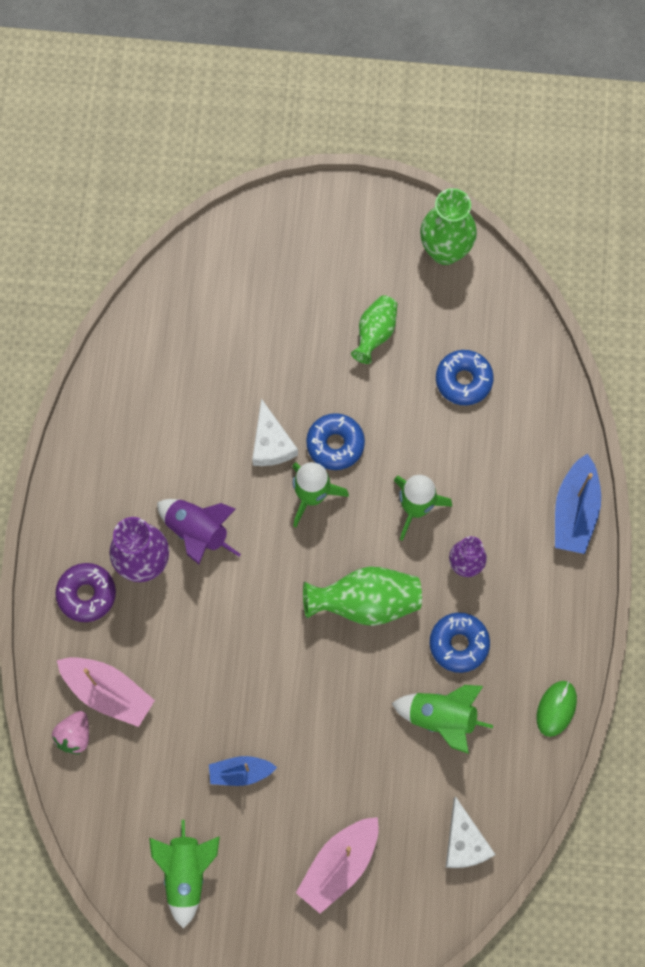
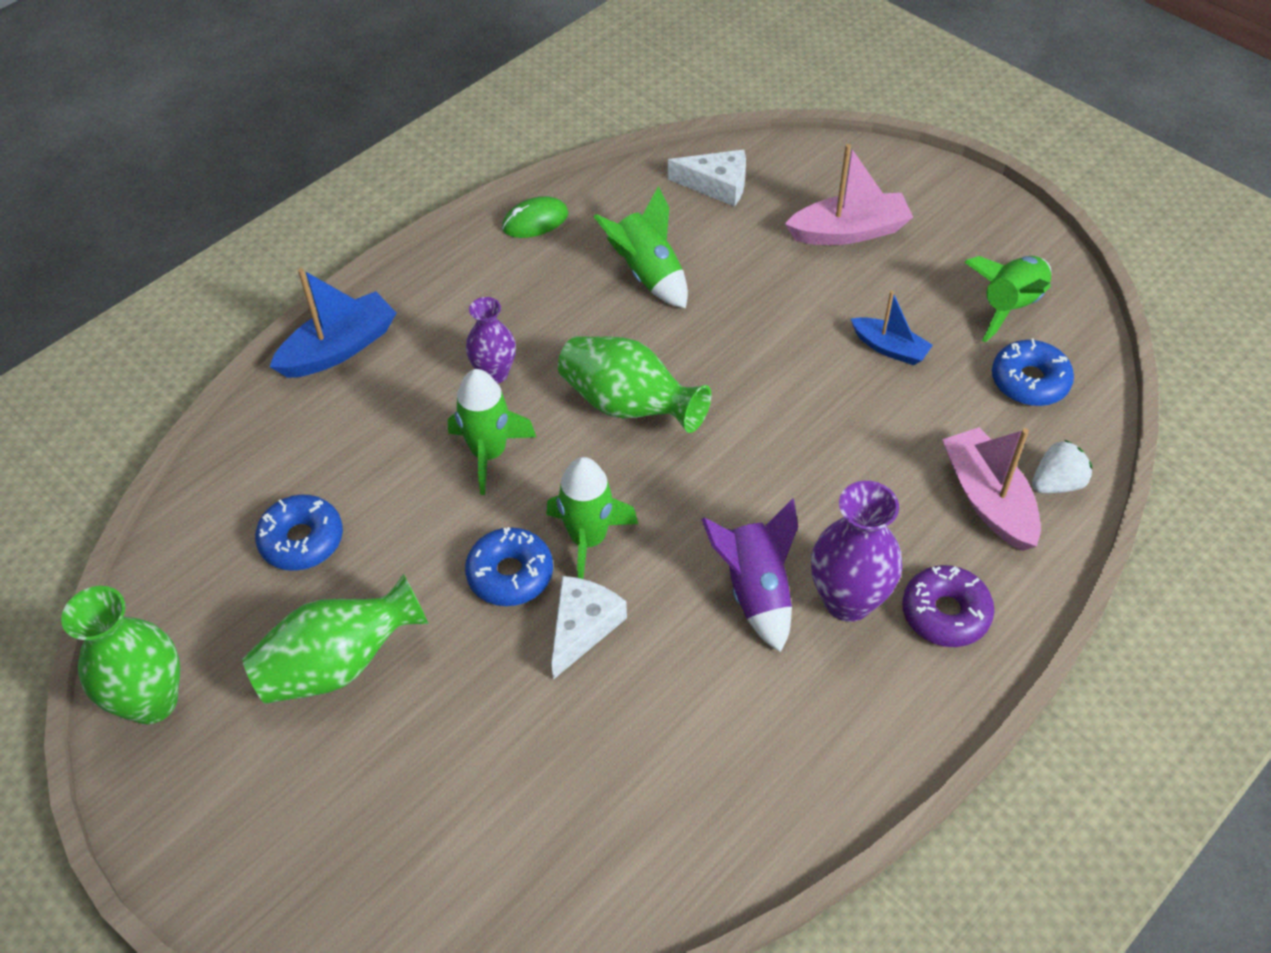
camera: 140 degrees left, 20 degrees down
(74, 735) = (1056, 483): pink strawberry -> white strawberry
(375, 333) = (338, 664): green vase -> green vase, size x1.57
(459, 644) = (571, 317): blue donut -> blue donut (1029, 381)
(464, 842) = (717, 185): white cheese -> white cheese turned 75 degrees clockwise

